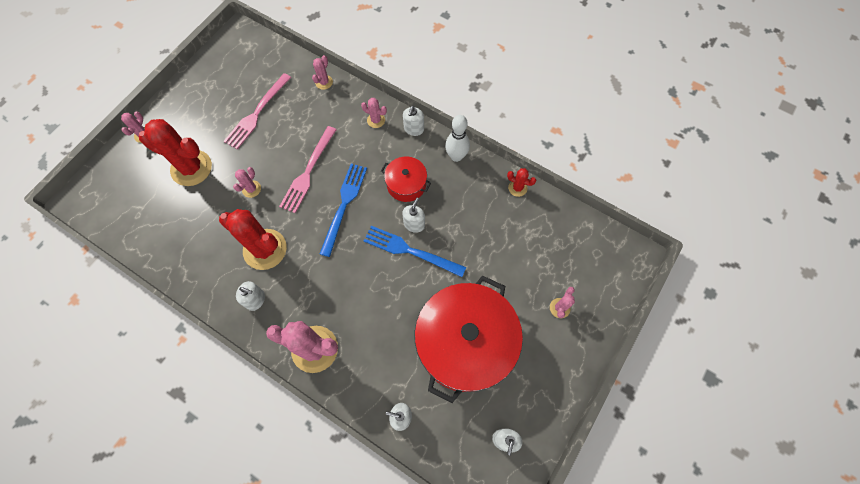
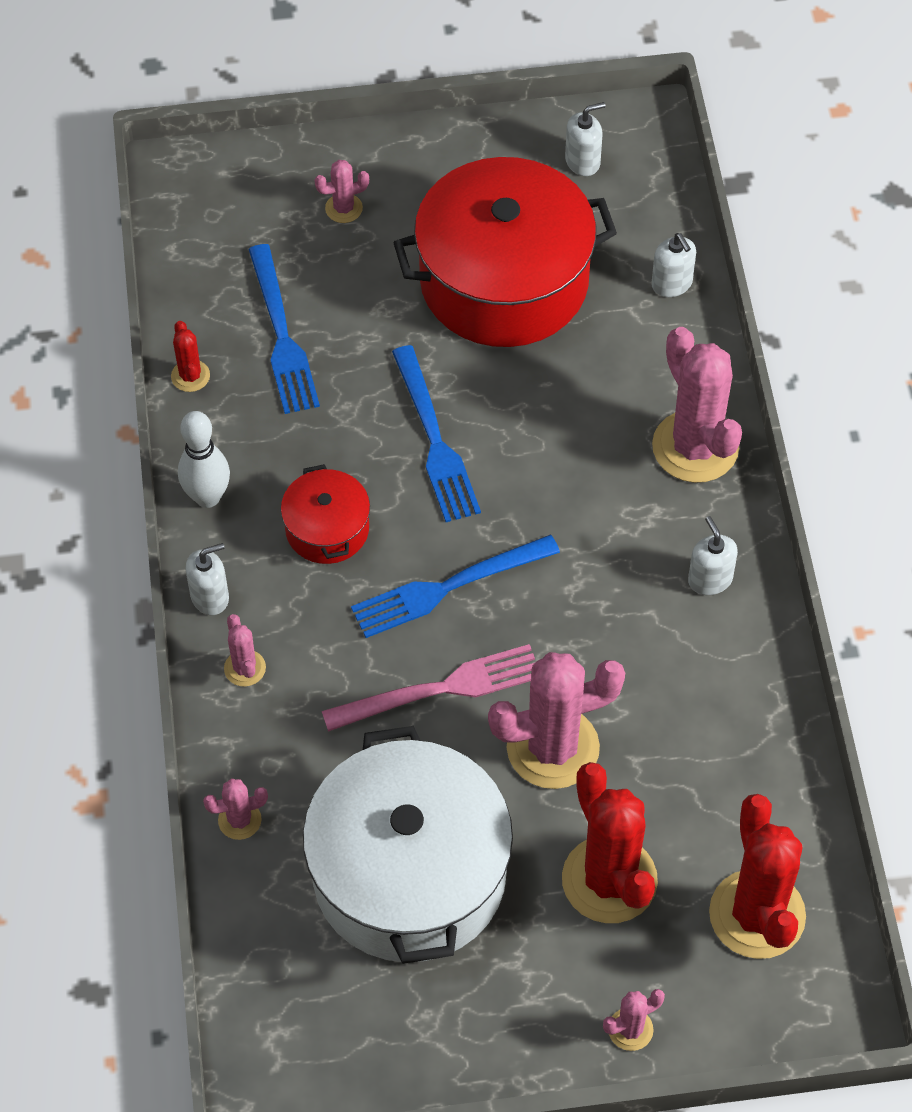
camera: 130 degrees left, 10 degrees down
(251, 189) = (553, 748): pink cactus -> pink cactus, size x2.18
(256, 114) = (409, 874): pink fork -> white pot
(265, 249) = (627, 635): red cactus -> red cactus (757, 914)
(414, 224) = (386, 467): white soap dispenser -> none
(509, 233) = (282, 337): none -> blue fork

